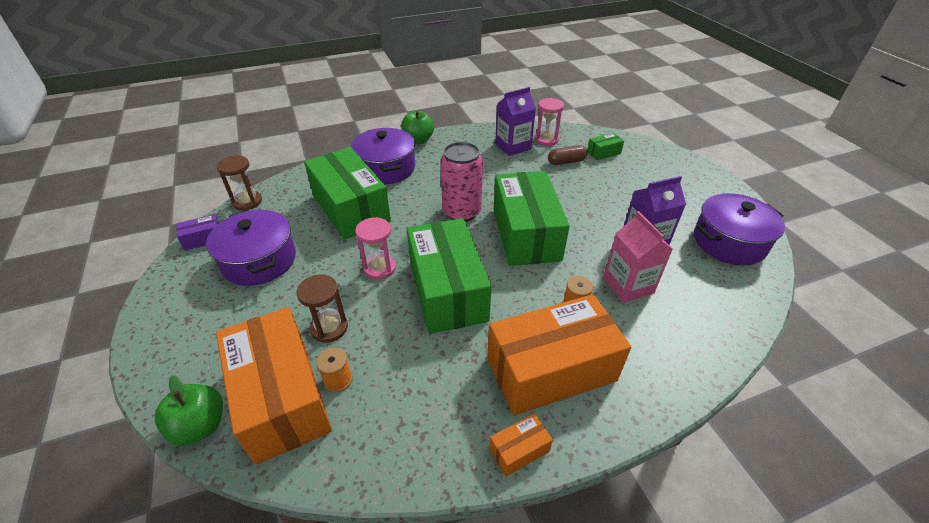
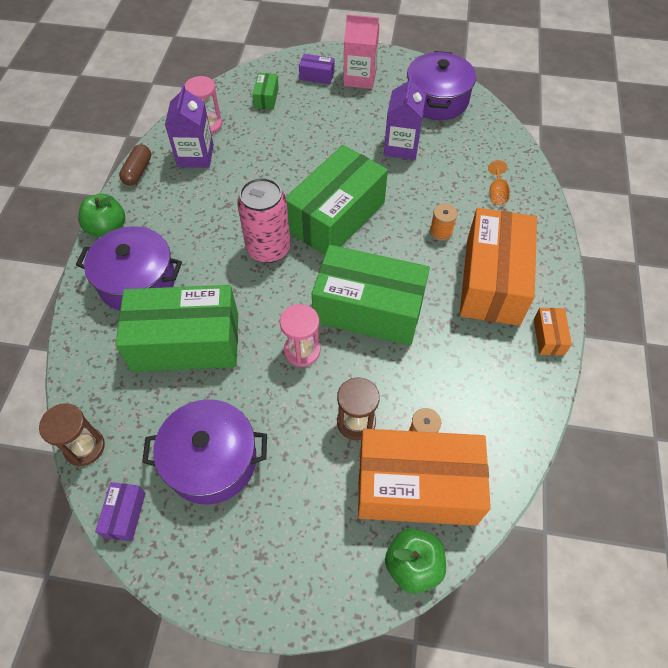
camera: 60 degrees left, 15 degrees up
(526, 234) = (336, 217): green box -> green box turned 75 degrees counterclockwise
(566, 162) = (257, 131): brown capsule -> brown capsule (138, 171)
(628, 285) = (441, 186): pink carton -> pink carton (360, 78)
(658, 166) = (317, 76): none -> purple box
(666, 331) = (497, 193): none -> orange goblet

